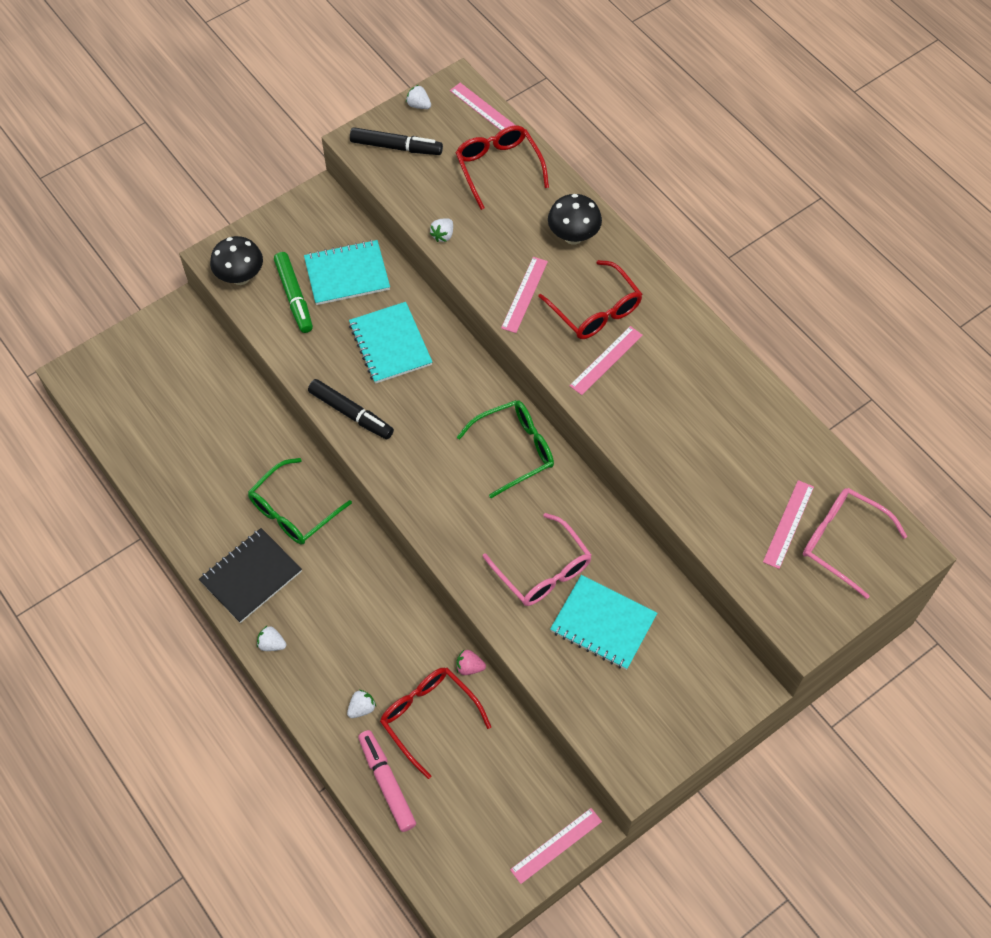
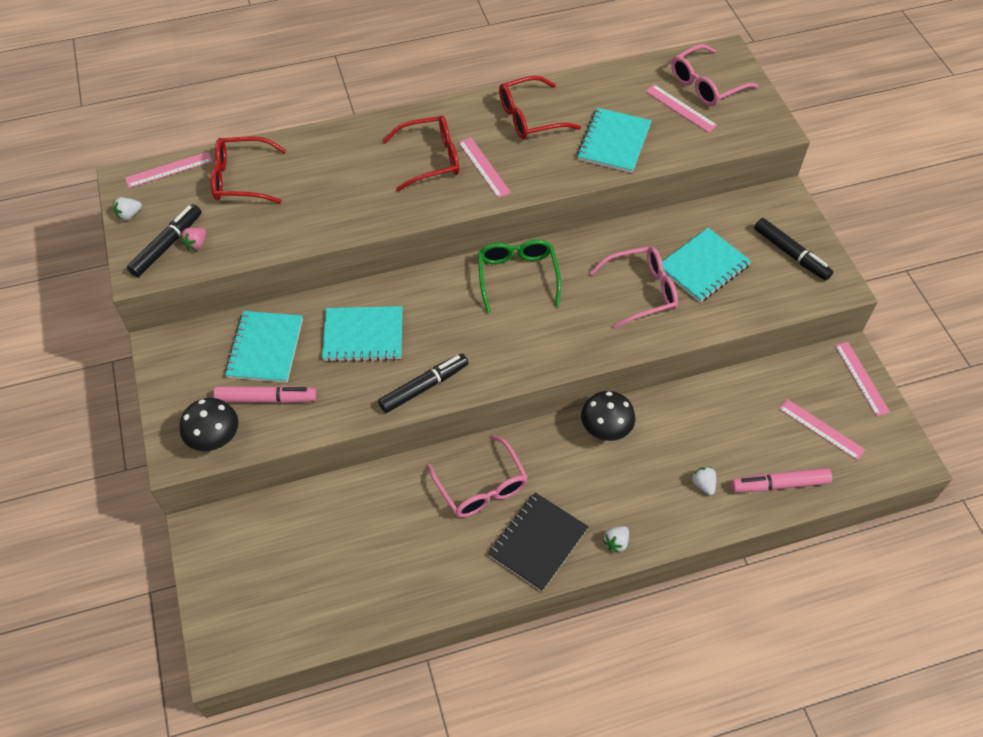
camera: 70 degrees left, 5 degrees down
(251, 576) = (538, 542): black notebook -> black notebook turned 60 degrees clockwise
(293, 511) = (481, 487): green glasses -> pink glasses
(294, 296) = (266, 399): green marker -> pink marker
(429, 717) = (726, 435): red glasses -> red glasses (530, 117)
(443, 235) = (292, 239): white strawberry -> none
(469, 667) = (688, 391): pink strawberry -> pink strawberry (196, 244)
(524, 294) = (389, 200): pink ruler -> pink ruler (821, 429)
(573, 236) = (347, 151): black mushroom -> black mushroom (605, 430)
(661, 712) = (791, 254): none -> black marker
(700, 470) = (613, 142): none -> turquoise notebook

